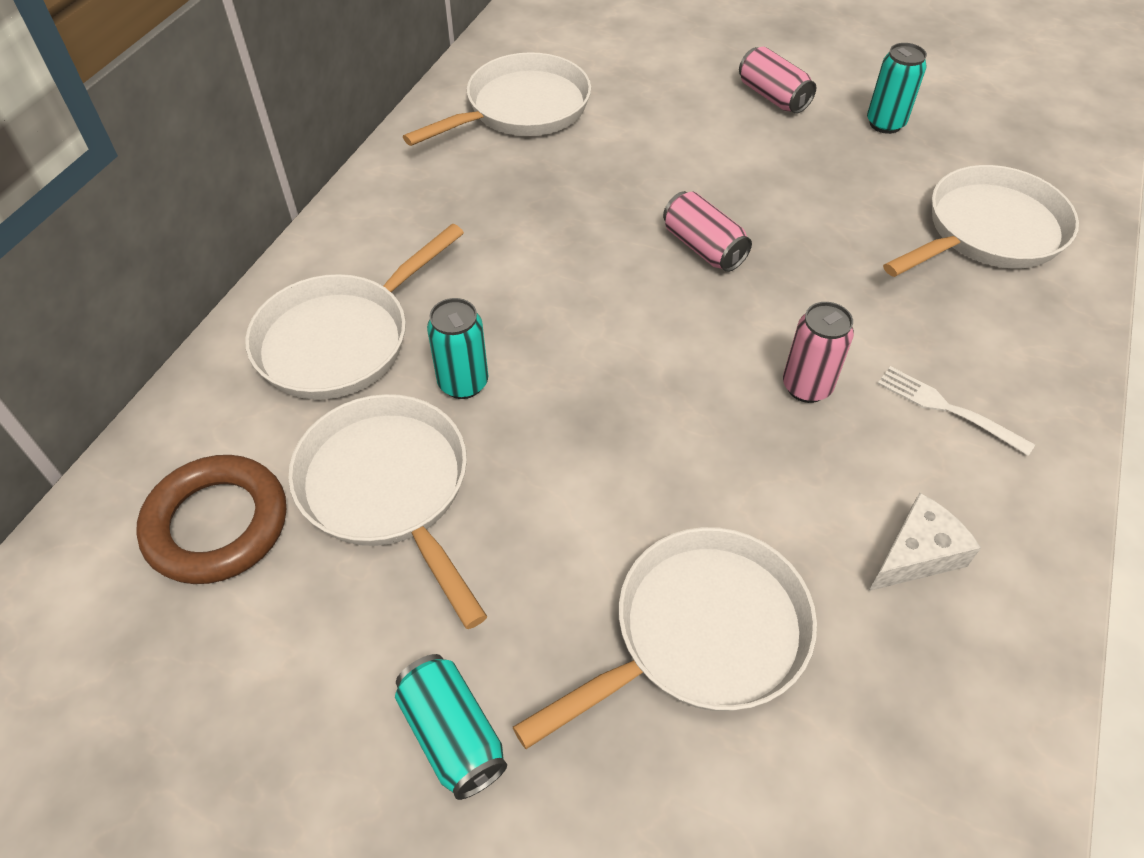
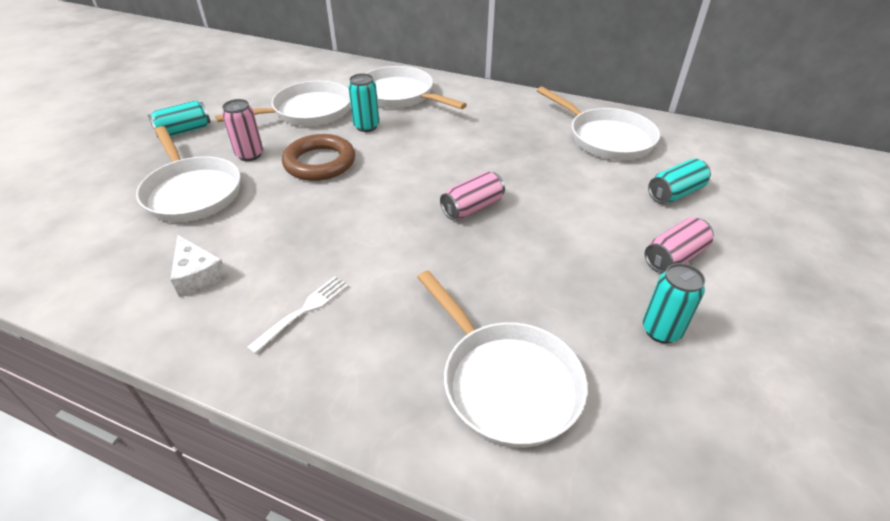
camera: 90 degrees right, 10 degrees down
(217, 524) = (303, 79): brown ring -> brown ring (320, 163)
(653, 75) = (675, 193): none -> turquoise can
(806, 387) = (339, 243): pink can -> pink can (250, 155)

